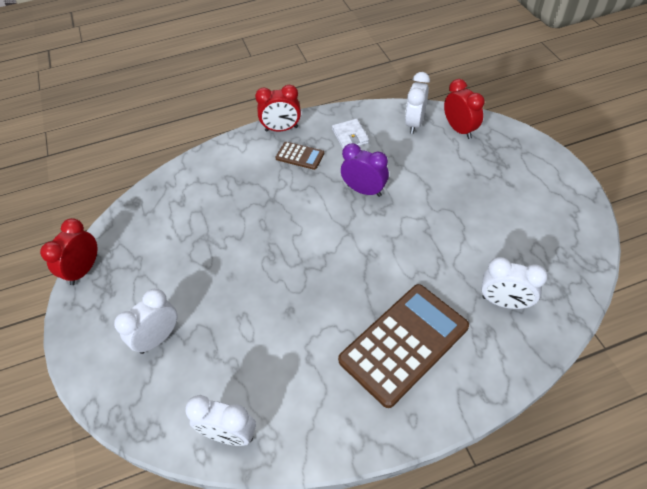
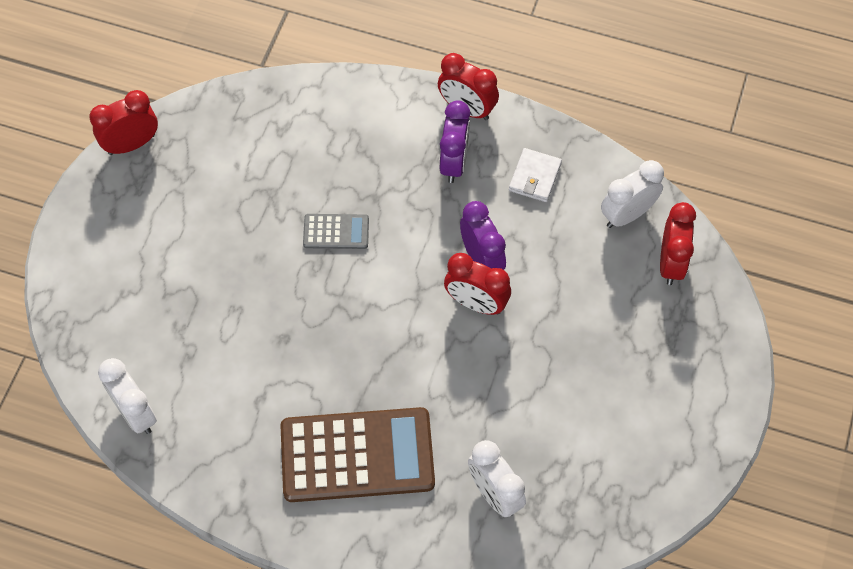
camera: 35 degrees right, 10 degrees up
(158, 338) = (145, 273): white clock -> none
(266, 231) = (336, 232): none -> grey calculator
(300, 156) = (454, 162): brown calculator -> purple clock
(384, 212) = (476, 303): none -> red clock

